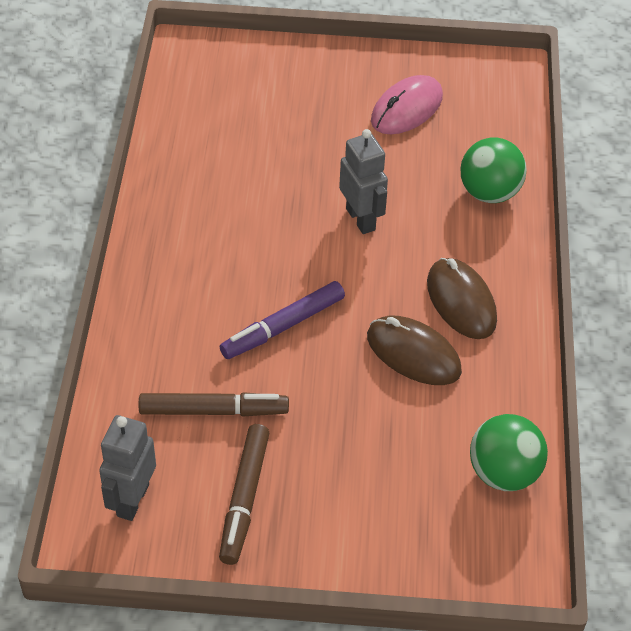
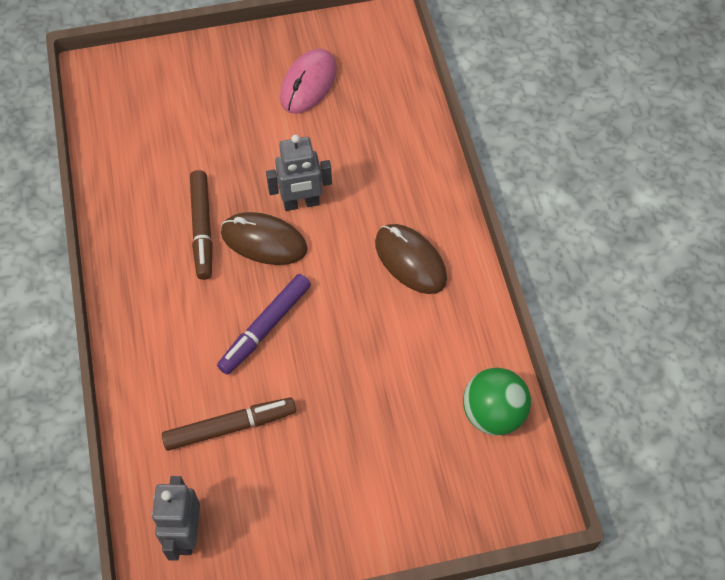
camera: 15 degrees left, 10 degrees up
(244, 498) = (283, 503): brown marker -> brown marker (202, 228)
(361, 219) = (301, 203): grey robot -> grey robot turned 120 degrees clockwise
(413, 354) = (385, 322): brown mouse -> brown mouse (264, 241)
(489, 193) = (403, 148): green ball -> none

